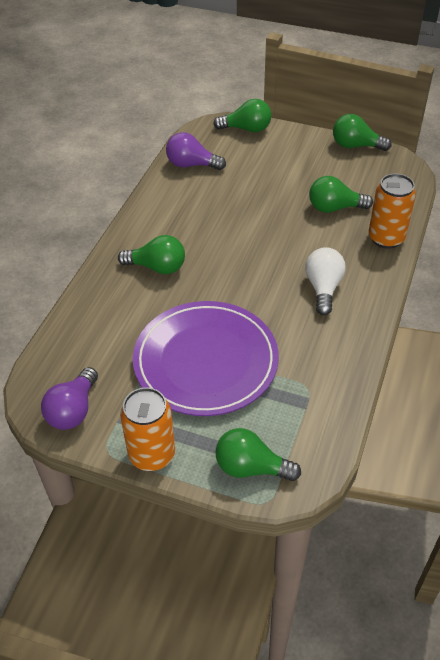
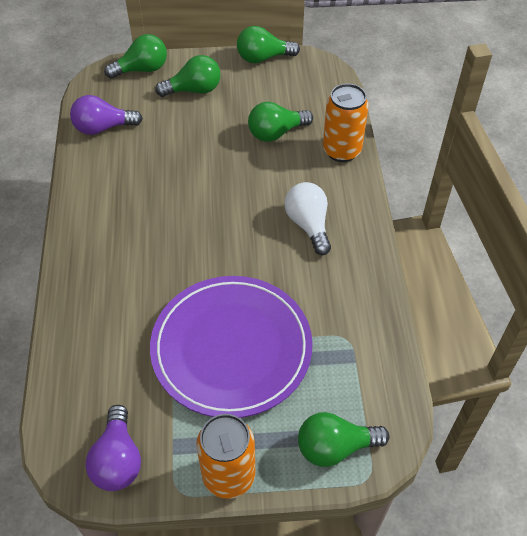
camera: 25 degrees left, 5 degrees up
(157, 267) = (125, 259): green light bulb -> green light bulb (194, 90)

